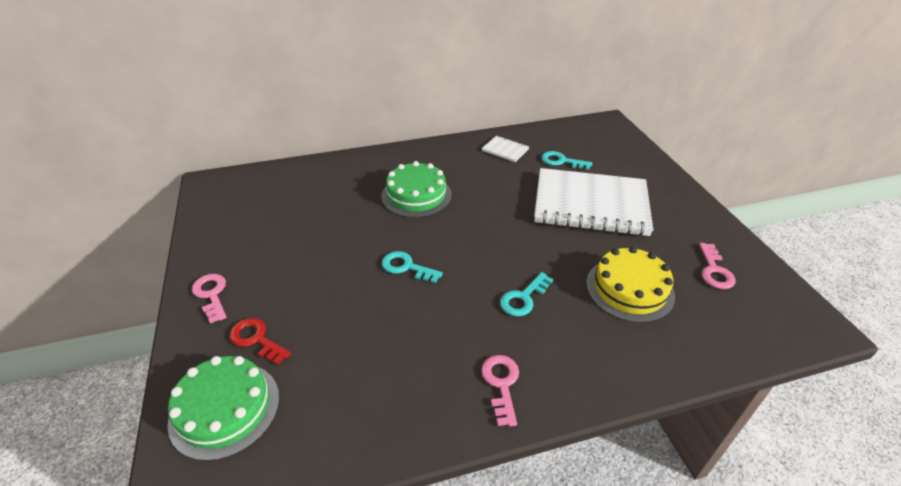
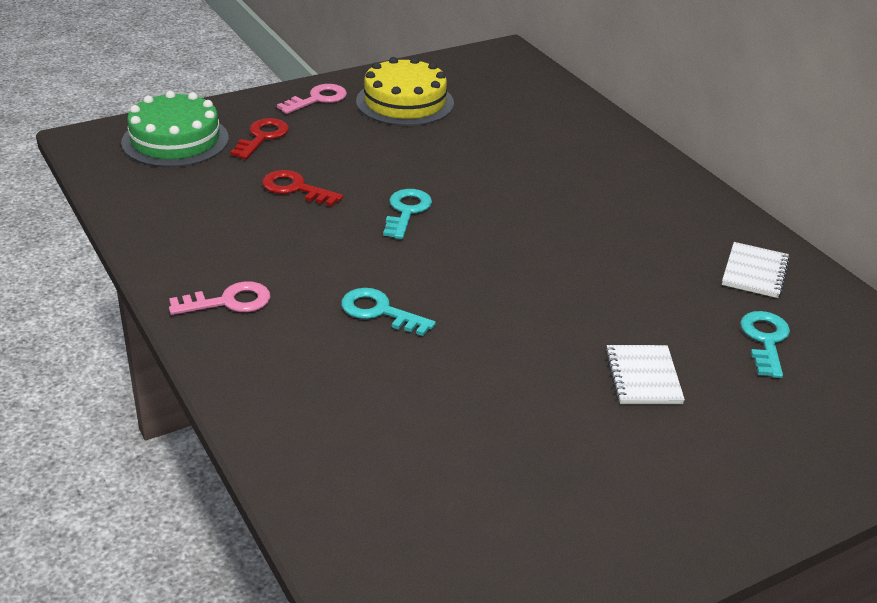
camera: 75 degrees right, 5 degrees down
(352, 325) = (296, 188): none -> red key
(416, 195) = (566, 199): green cake -> none
(590, 204) = (643, 377): white notebook -> white notebook, size x0.40
(629, 289) = (434, 418): yellow cake -> yellow cake (405, 102)
(714, 270) = (522, 530): pink key -> none

